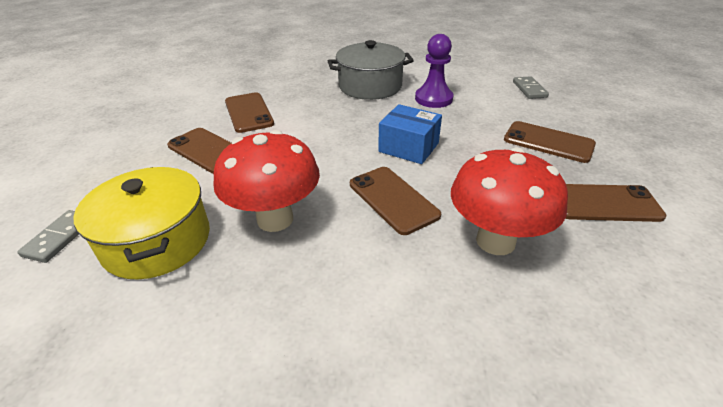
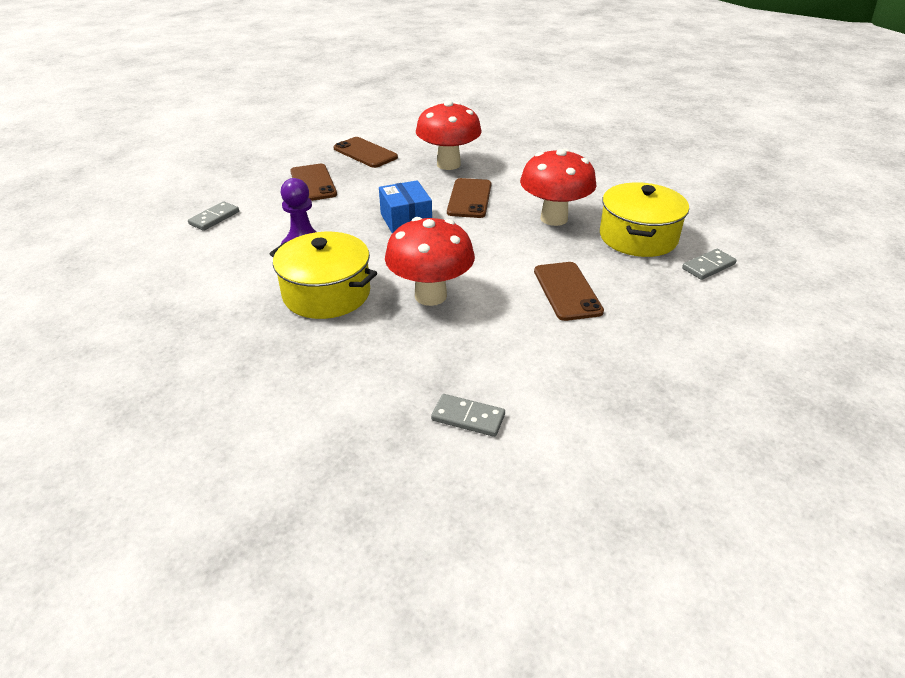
camera: 140 degrees left, 0 degrees up
(222, 76) = (468, 417): none -> grey domino
(248, 112) = (492, 321): brown phone -> none
(306, 109) = (430, 296): none -> red mushroom
(370, 86) = (326, 293): grey pot -> yellow pot

